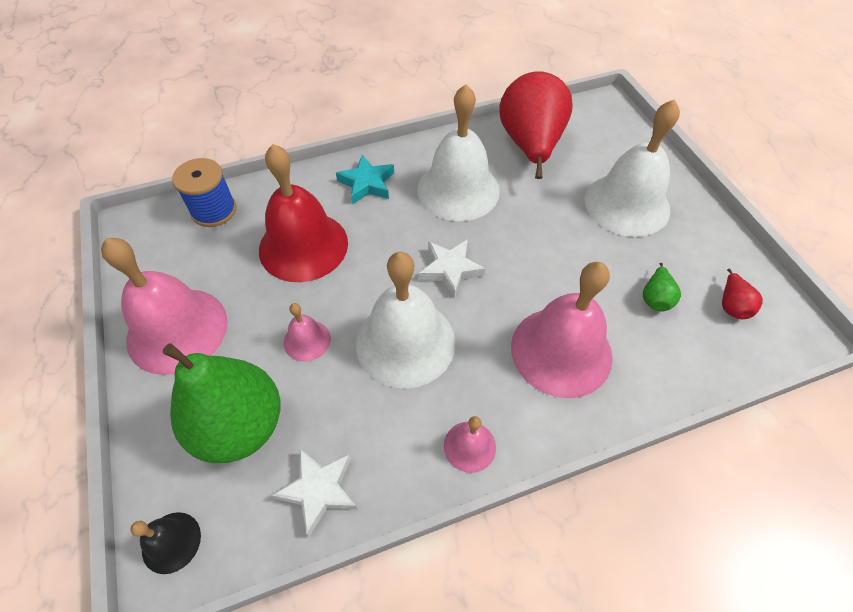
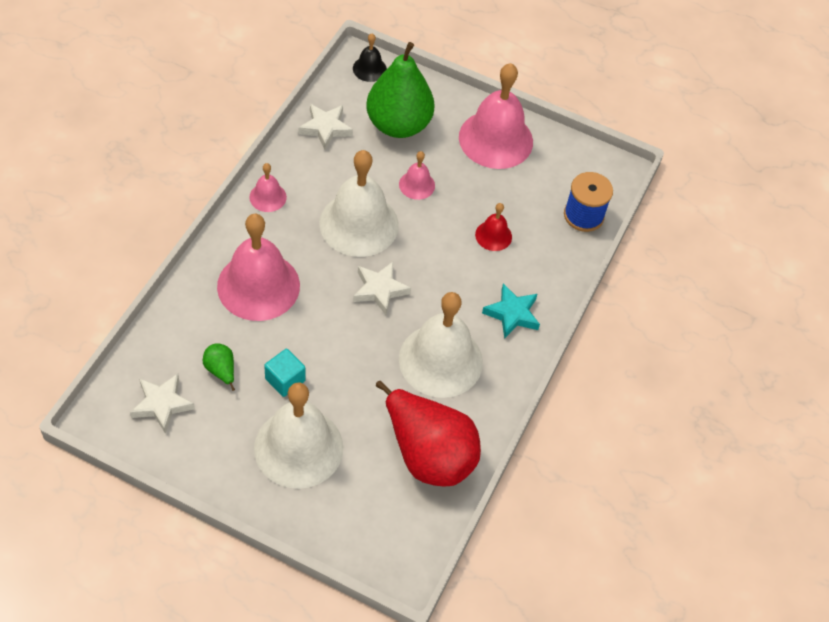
camera: 130 degrees right, 0 degrees up
(303, 246) = (493, 235): red bell -> red bell, size x0.47
(600, 255) = (285, 380): none -> turquoise cube
(731, 305) = (162, 404): red pear -> white star

